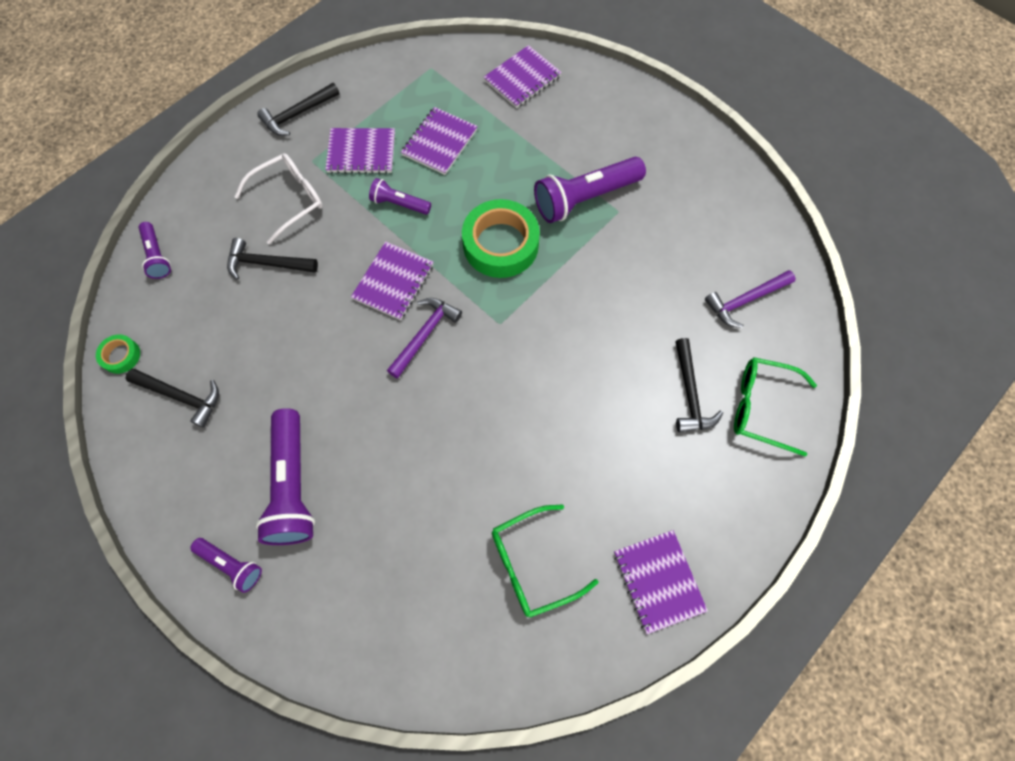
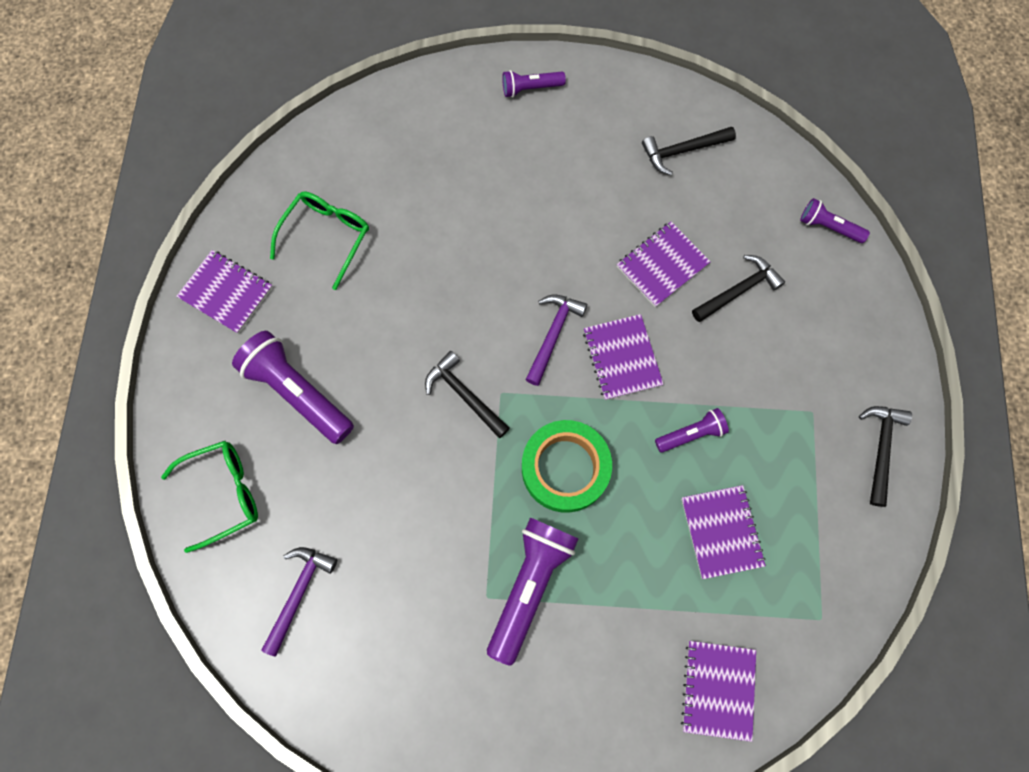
camera: 140 degrees right, 5 degrees up
(121, 356) = (758, 142): green tape -> none
(289, 200) = (786, 358): white glasses -> none
(292, 485) = (541, 159): purple flashlight -> purple flashlight (298, 392)
(361, 152) = (779, 458): purple notebook -> purple notebook (662, 265)
(424, 335) = (553, 334): purple hammer -> purple hammer turned 150 degrees counterclockwise
(690, 393) = (293, 457): black hammer -> black hammer (464, 395)

